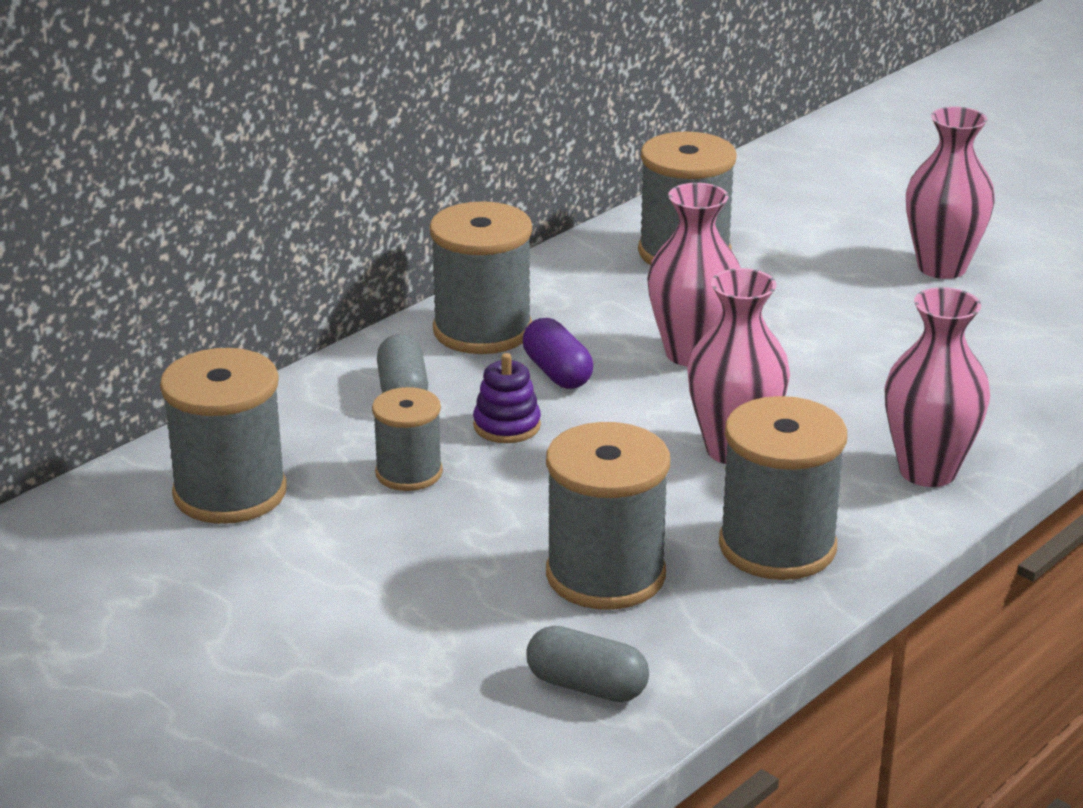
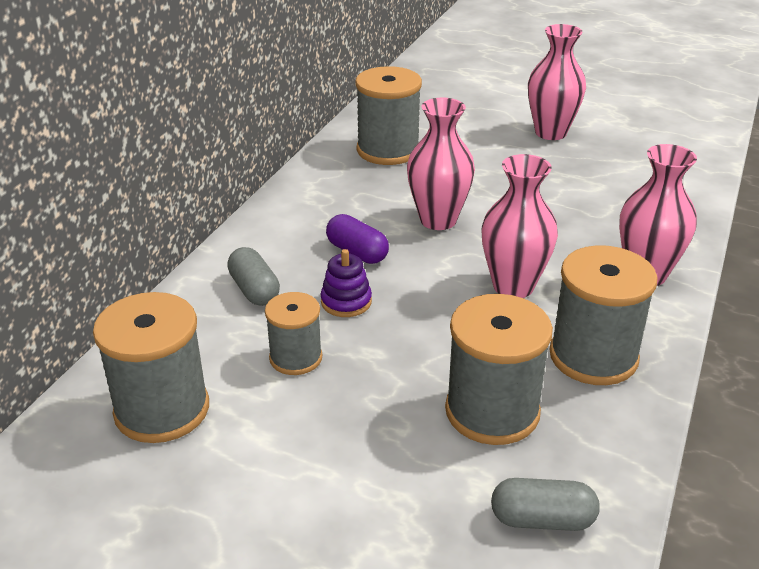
camera: 20 degrees left, 5 degrees up
(482, 330) = (286, 231): grey spool -> none

